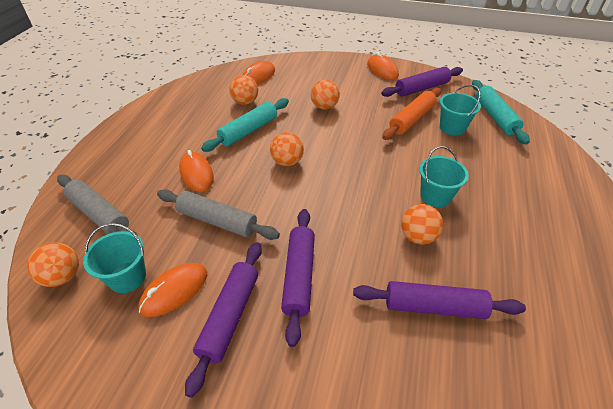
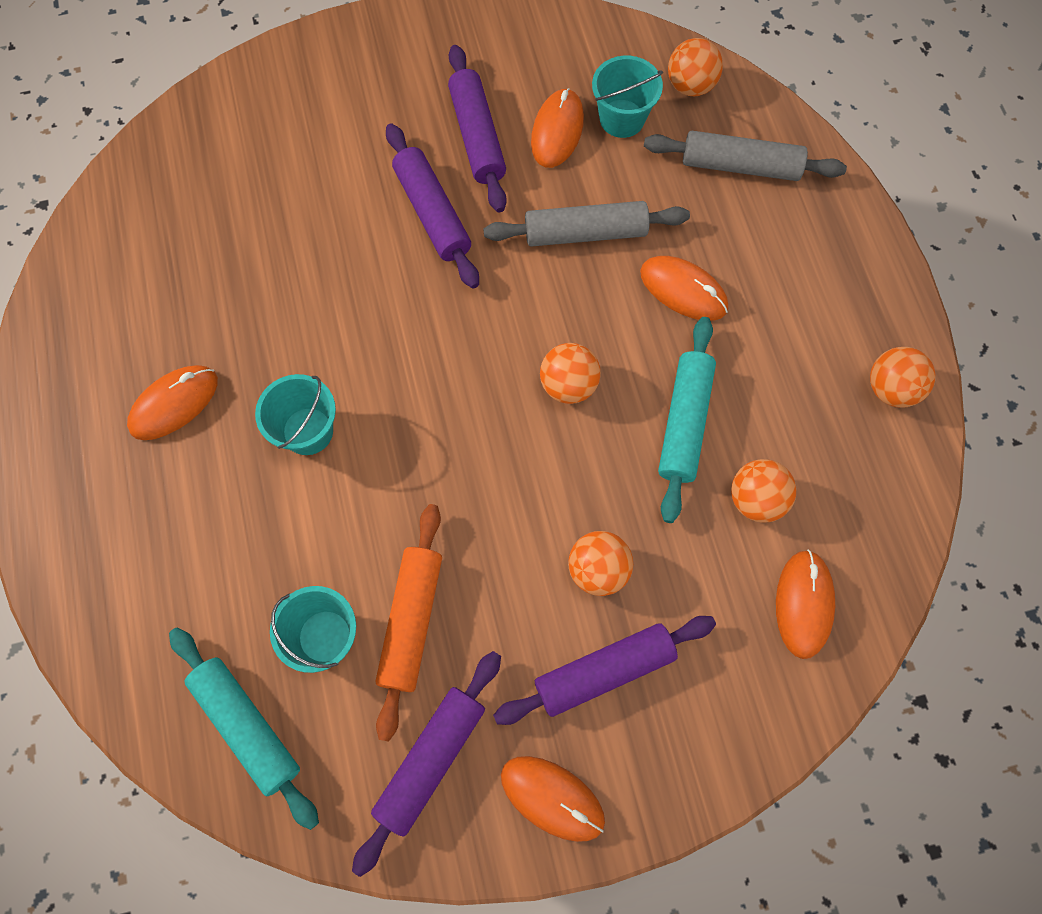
camera: 150 degrees right, 25 degrees up
(417, 236) = (311, 342): orange ball -> orange ball (891, 388)
(434, 306) = (262, 253): purple rolling pin -> purple rolling pin (604, 671)
(517, 240) = (174, 404): none -> orange mouse

